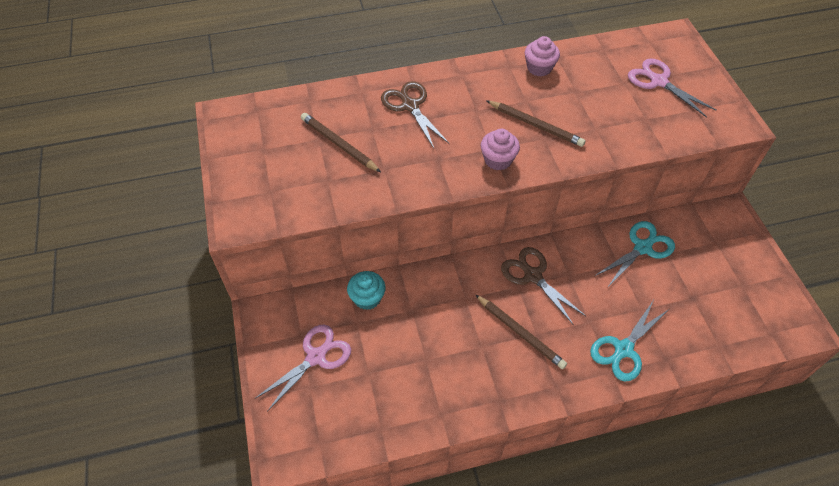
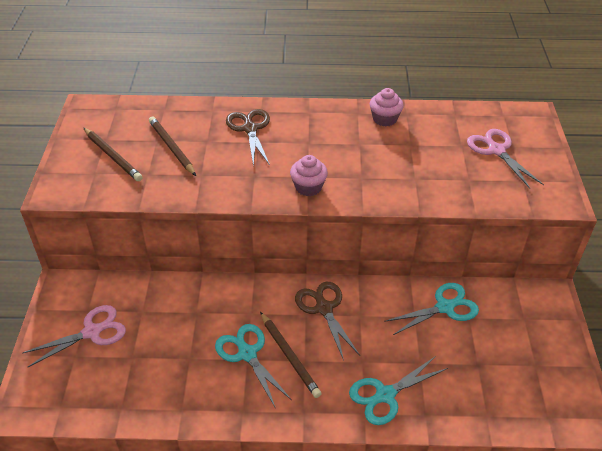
camera: 15 degrees right, 10 degrees down
(367, 298) = (160, 293): turquoise cupcake -> none
(480, 341) = (247, 354): none -> turquoise scissors
(536, 125) = (358, 165): brown pencil -> brown pencil (112, 156)

